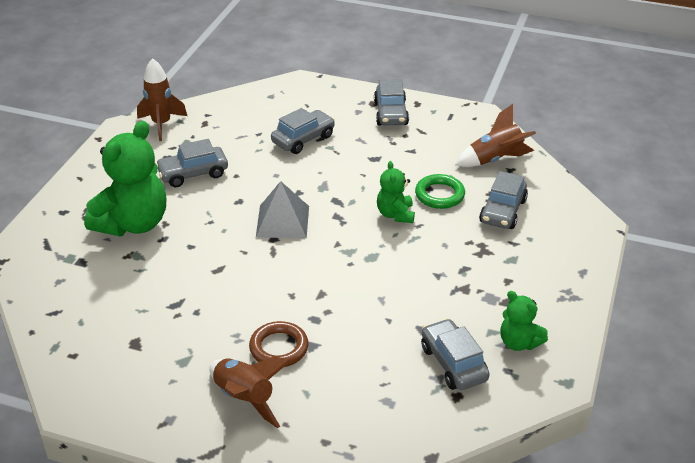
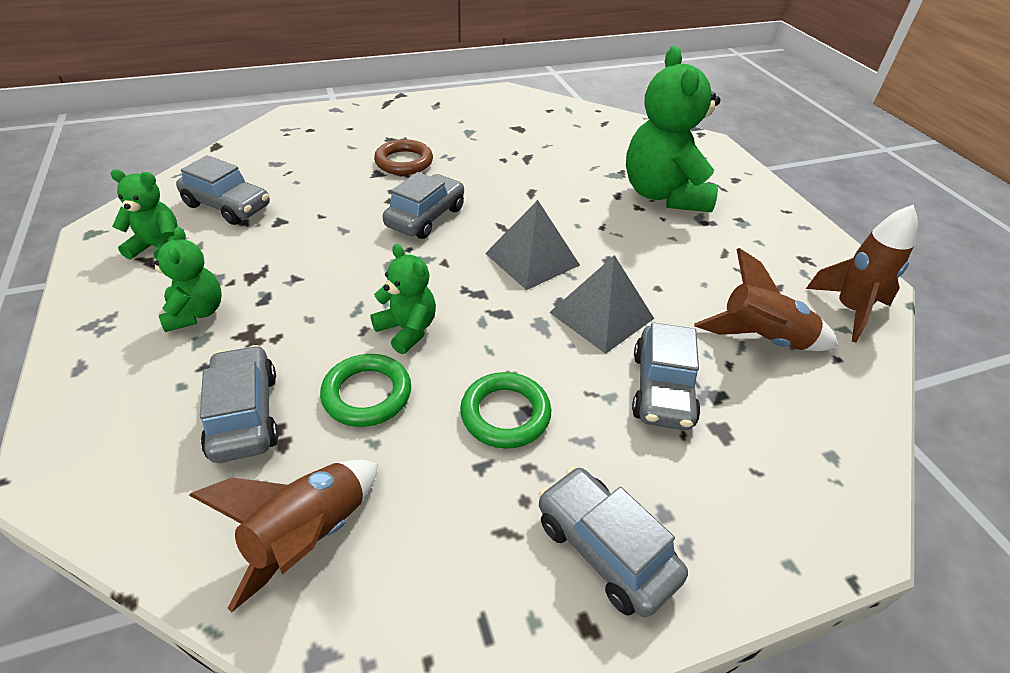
camera: 140 degrees right, 5 degrees up
(193, 174) = (701, 266): grey car -> grey car (425, 217)
(245, 399) = (395, 129): brown rocket -> brown rocket (761, 339)
(286, 176) = (601, 315): none -> grey pyramid
(383, 161) = (505, 414): none -> green ring
(508, 277) = (196, 313): none -> green teddy bear

